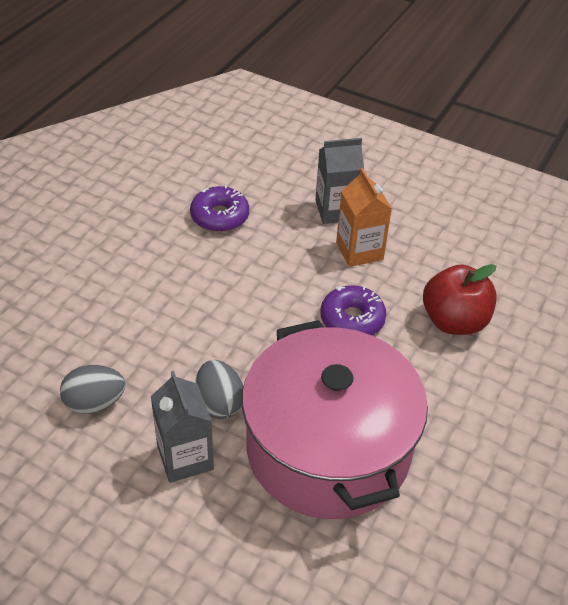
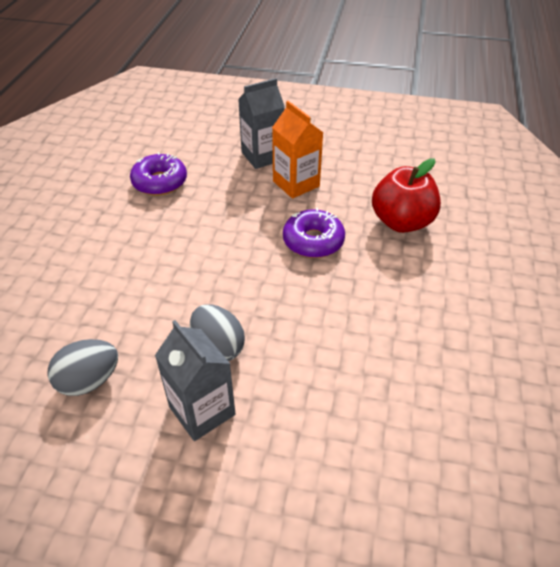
camera: 15 degrees left, 0 degrees up
(328, 448) = (339, 362): pink pot -> none

